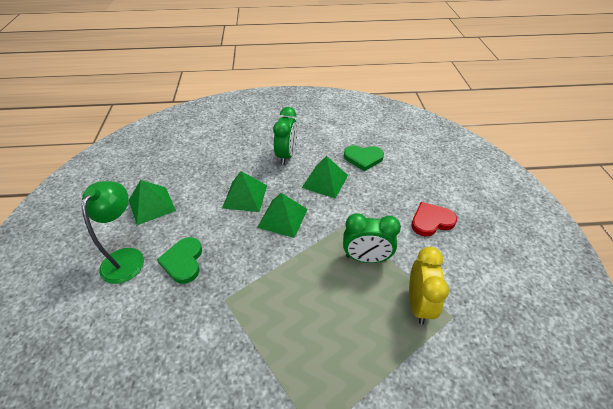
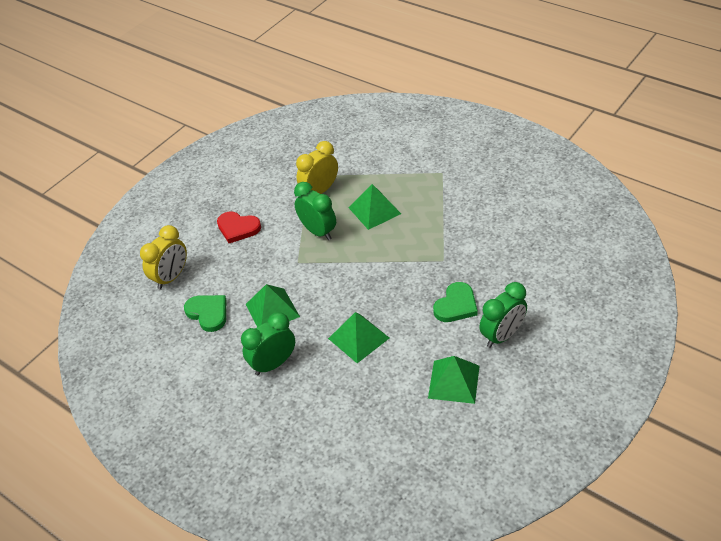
camera: 135 degrees left, 0 degrees up
(126, 257) = (502, 336): green lamp -> green clock
(282, 218) = (346, 297): green pyramid -> green pyramid (374, 210)
(418, 163) = (171, 277): none -> yellow clock

